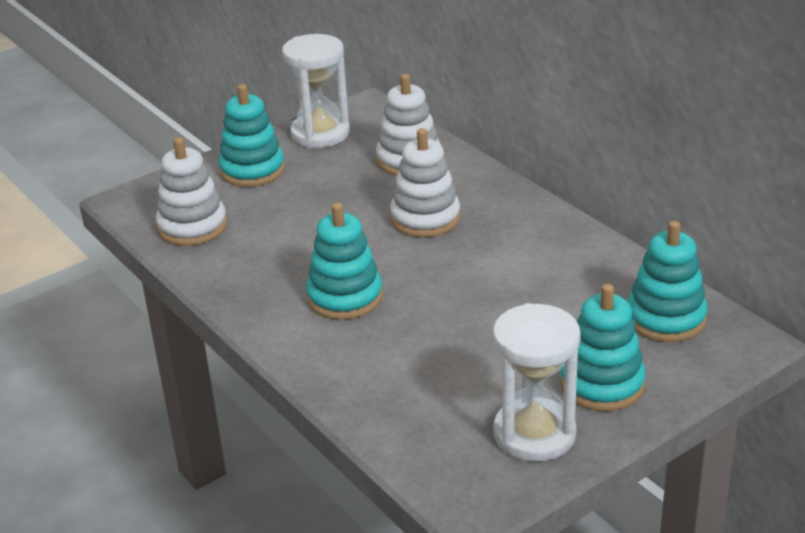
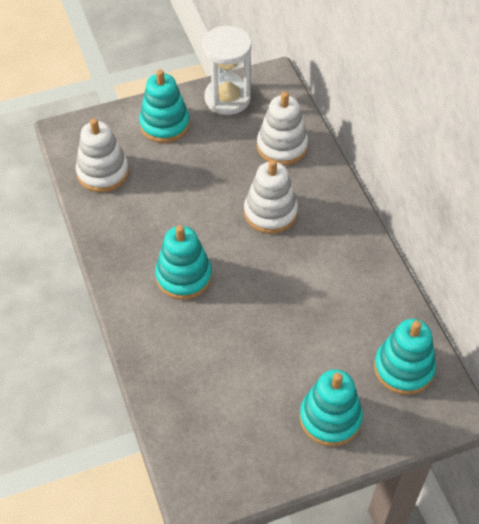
camera: 15 degrees right, 20 degrees up
(534, 434) = (264, 449): white hourglass -> none

